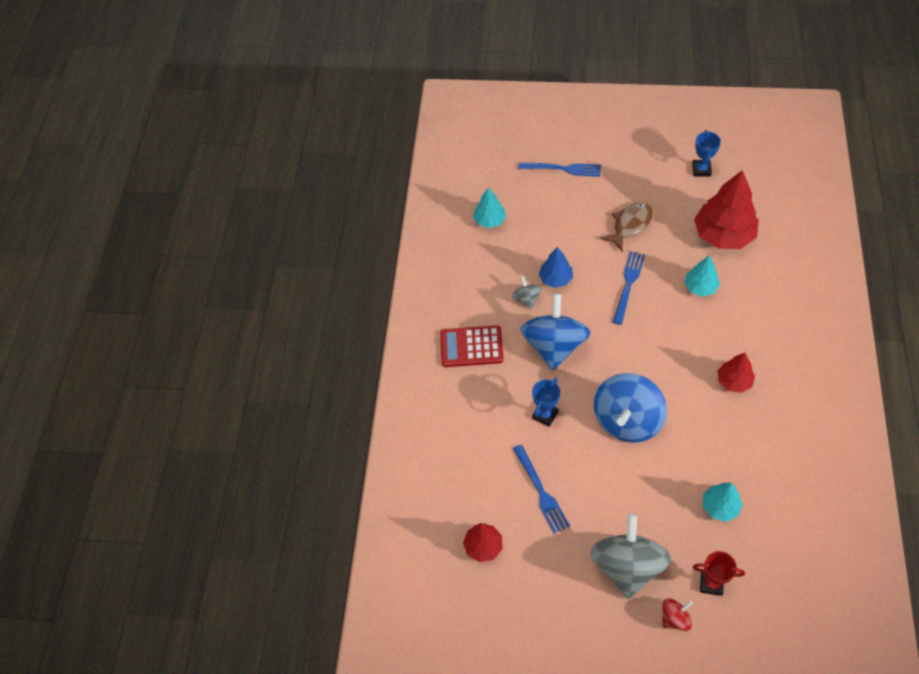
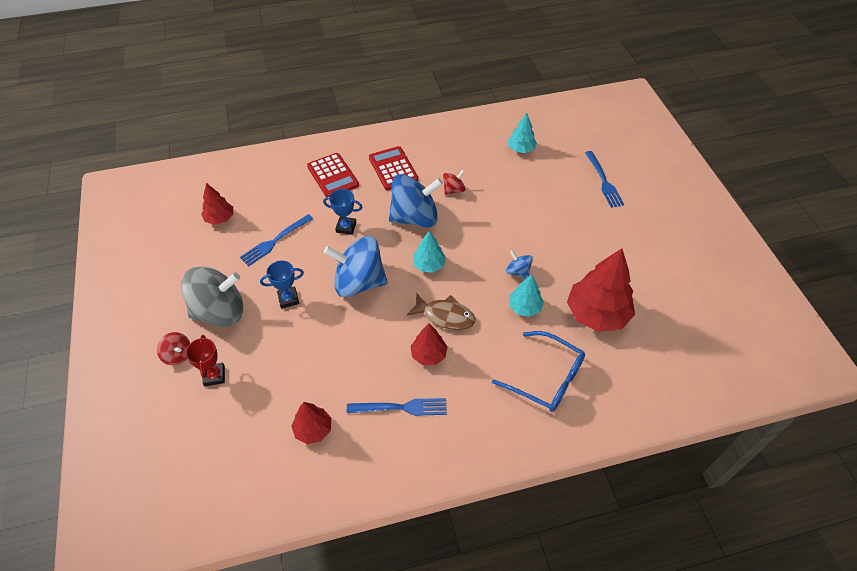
camera: 65 degrees right, 5 degrees down
(459, 410) = (333, 176): none -> red calculator
(526, 299) = (453, 190): grey spinning top -> red spinning top
(555, 278) = (483, 203): blue tree -> none
(628, 284) = (501, 253): blue fork -> blue fork (401, 407)
(630, 225) = (567, 240): brown fish -> brown fish (445, 316)
(656, 278) = (518, 272): none -> blue spinning top
(701, 170) = (667, 280): blue trophy -> blue trophy (288, 299)
(720, 506) = (291, 368): turquoise tree -> turquoise tree (429, 265)
(782, 297) = (546, 378): none -> blue glasses
(795, 500) = (313, 429): none -> red tree

